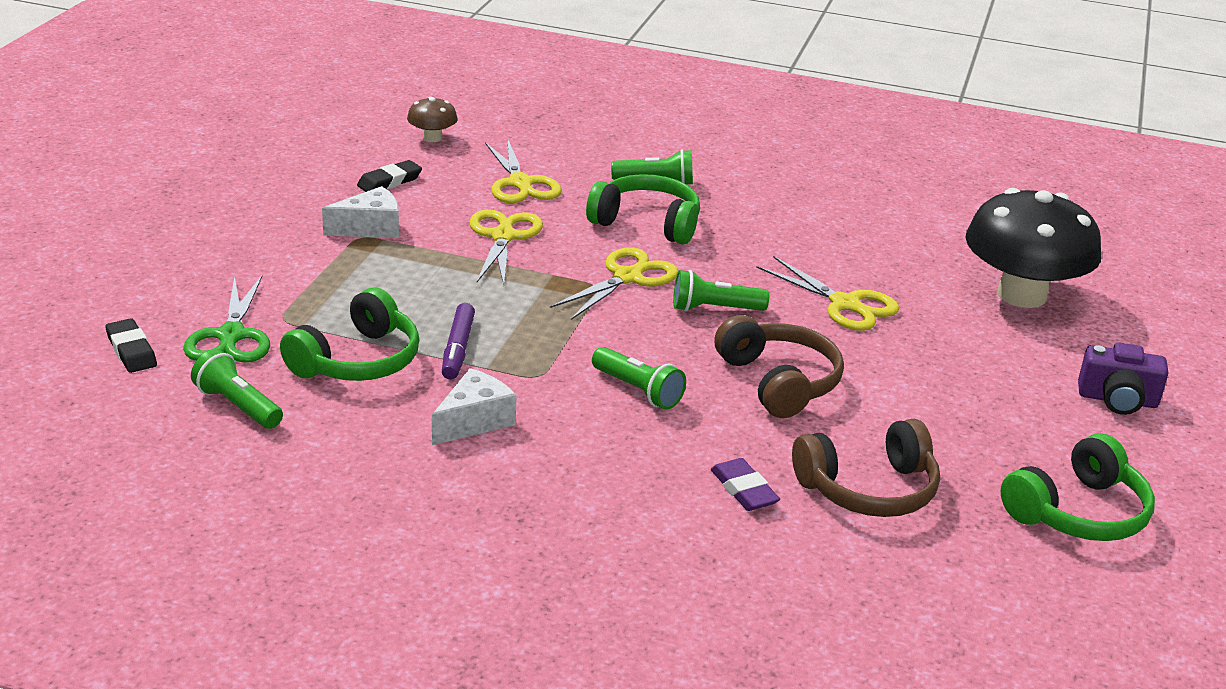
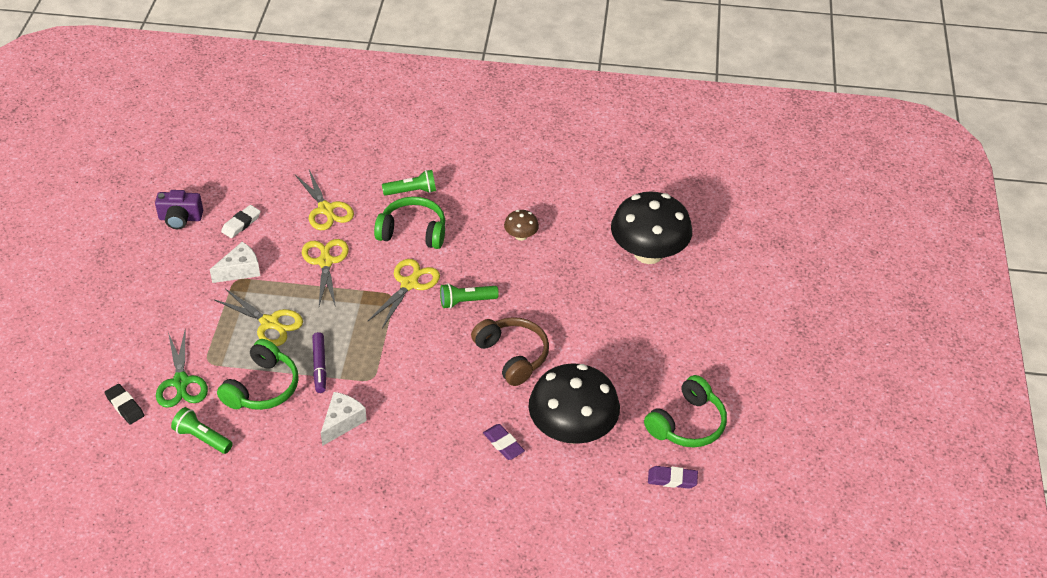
camera: 10 degrees left, 15 degrees up
(389, 181) = (241, 224): black eraser -> white eraser
(432, 138) = (258, 175): brown mushroom -> brown mushroom (521, 236)
(638, 391) = (432, 379): green flashlight -> none
(845, 304) = (544, 282): yellow scissors -> yellow scissors (269, 323)
(869, 489) = (572, 430): brown headphones -> black mushroom
(1046, 585) = (672, 479): none -> purple eraser
(1117, 400) = (707, 332): purple camera -> purple camera (180, 218)

